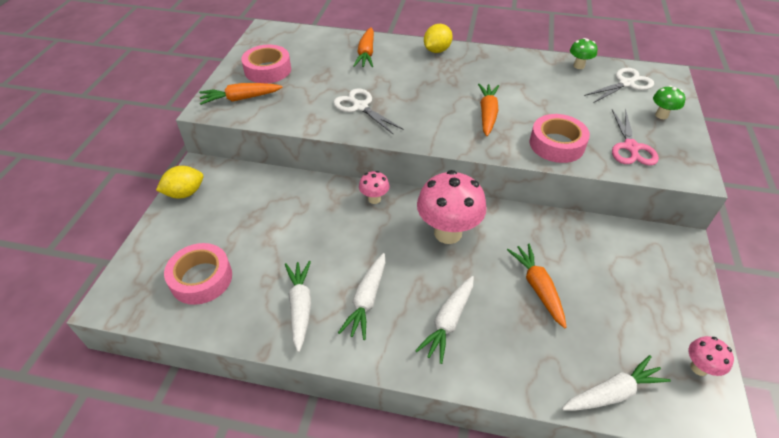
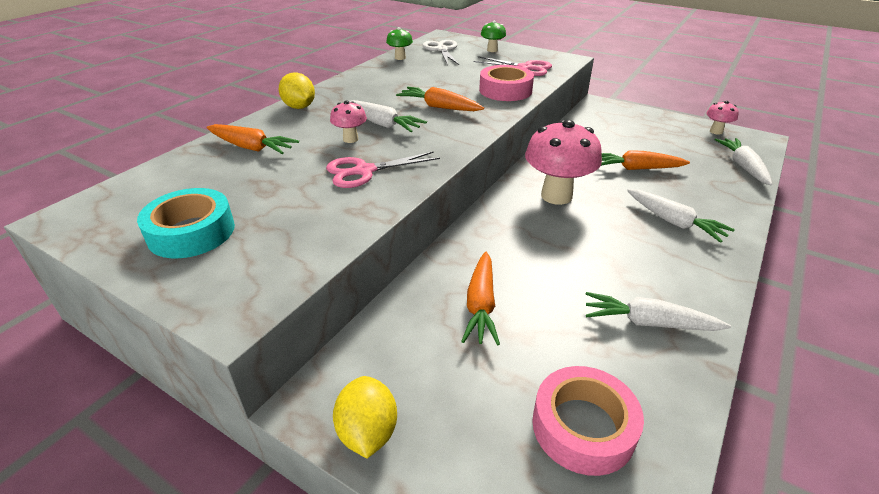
camera: 70 degrees left, 10 degrees down
(241, 99) = (244, 270): orange carrot -> orange carrot (481, 305)
(268, 70) = (191, 232): pink tape -> turquoise tape
(360, 107) = (364, 171): white scissors -> pink scissors
(367, 300) = (642, 267): white carrot -> white carrot (382, 124)
(374, 199) = (484, 231): pink mushroom -> pink mushroom (350, 139)

